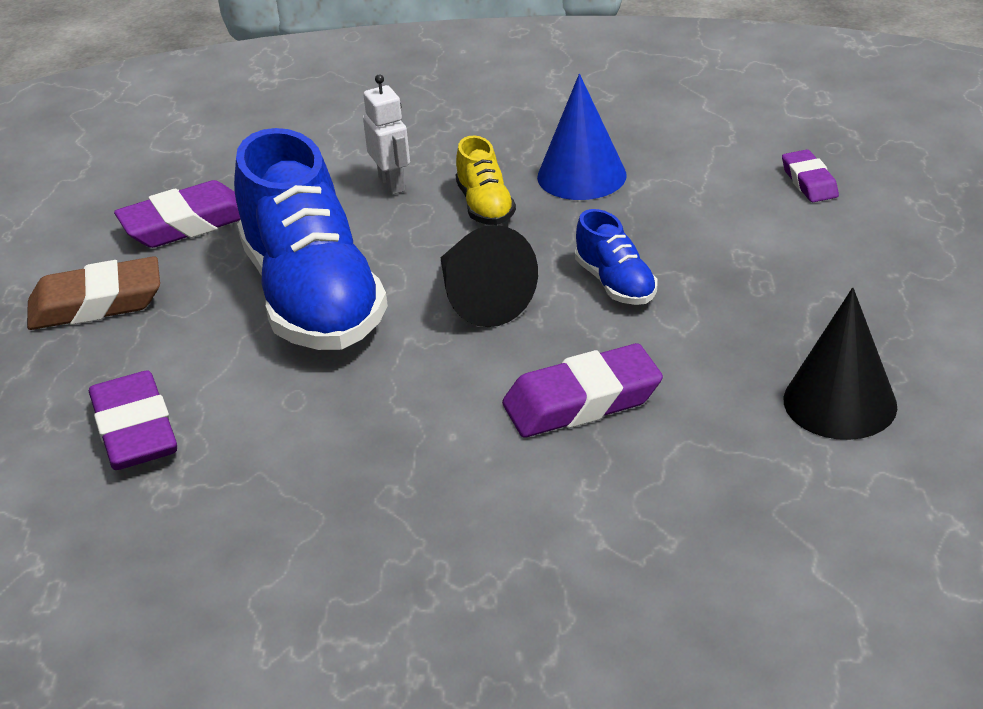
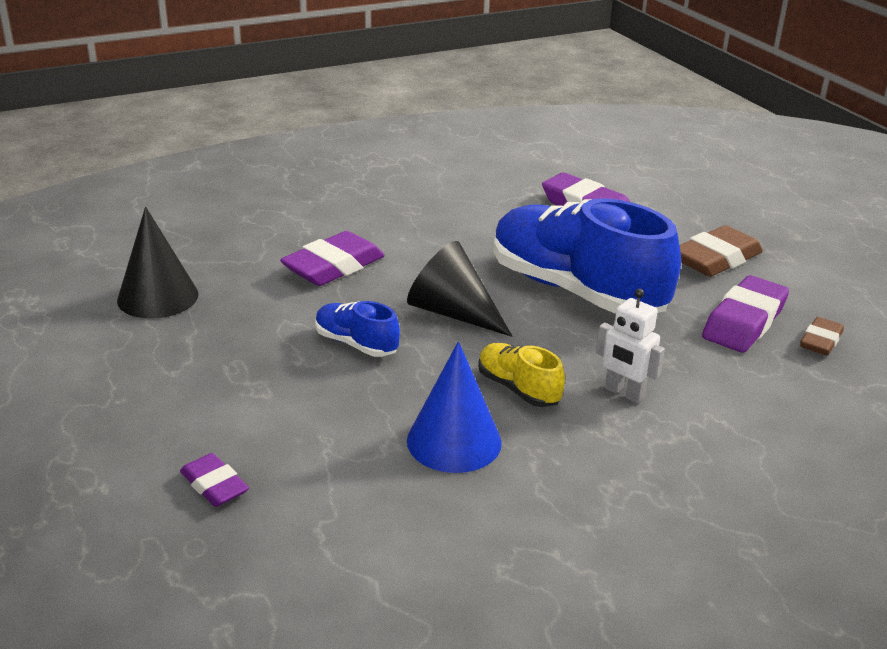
camera: 150 degrees right, 5 degrees down
(146, 191) = (820, 341): none -> brown eraser

